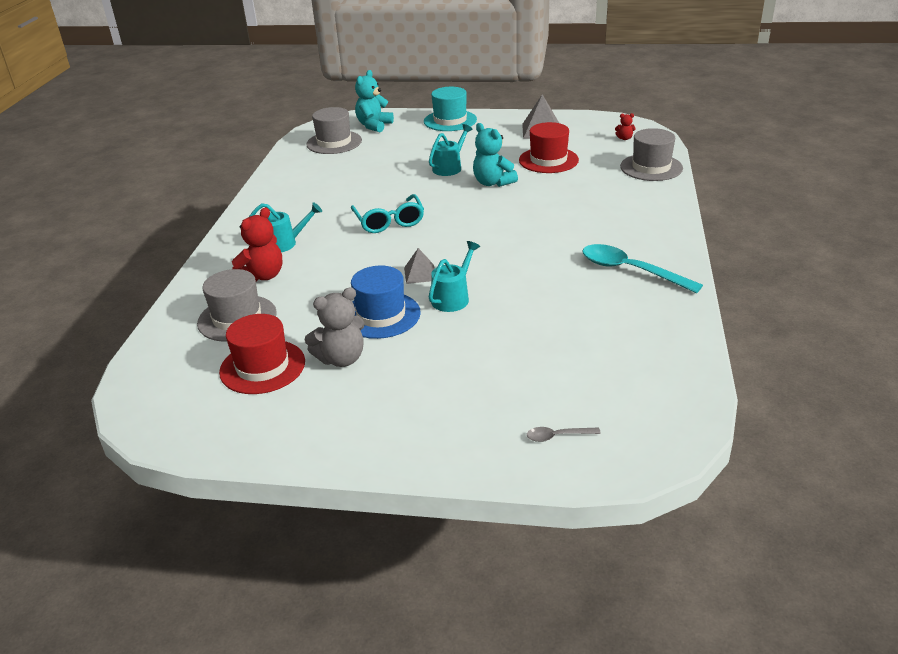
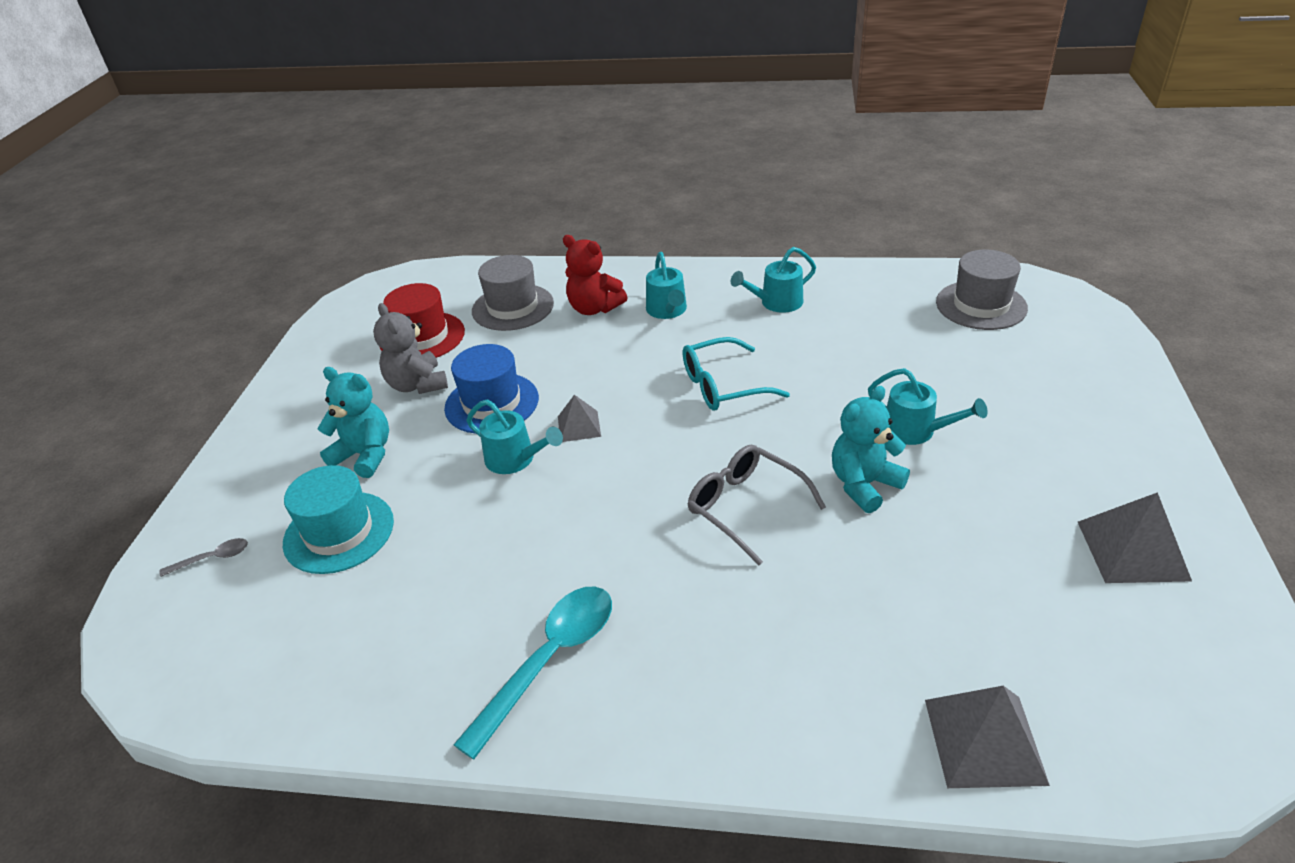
camera: 90 degrees right, 5 degrees up
(297, 202) = (776, 303): none -> turquoise watering can
(374, 126) = (1064, 334): turquoise teddy bear -> turquoise teddy bear (365, 455)
(450, 121) = (1127, 418): turquoise hat -> turquoise hat (339, 532)
(508, 215) = (745, 507): none -> grey glasses
(548, 160) = (979, 560): red hat -> none
(557, 436) = (212, 558): grey spoon -> grey spoon turned 75 degrees clockwise
(624, 138) = (1144, 702): red teddy bear -> none
(651, 167) = (984, 741): grey hat -> grey pyramid

